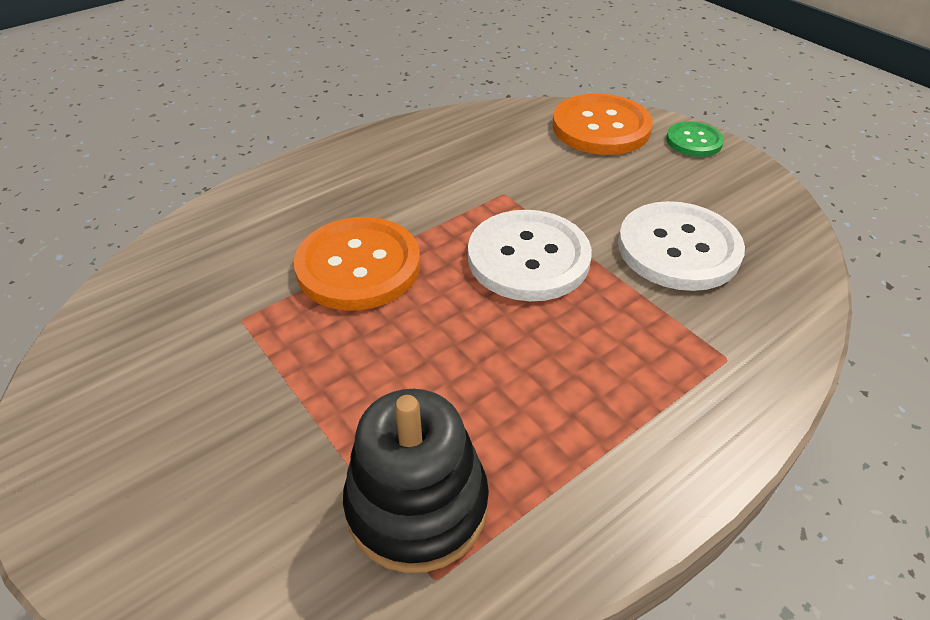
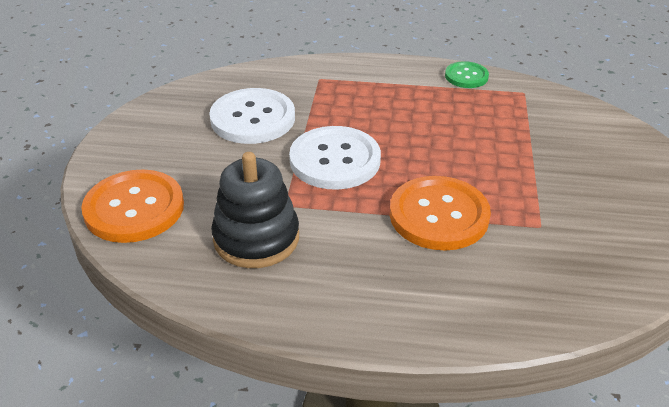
camera: 135 degrees left, 5 degrees down
(417, 505) = (511, 110): black stacking toy -> black stacking toy (256, 238)
(694, 141) = (108, 159): green button -> green button (466, 76)

